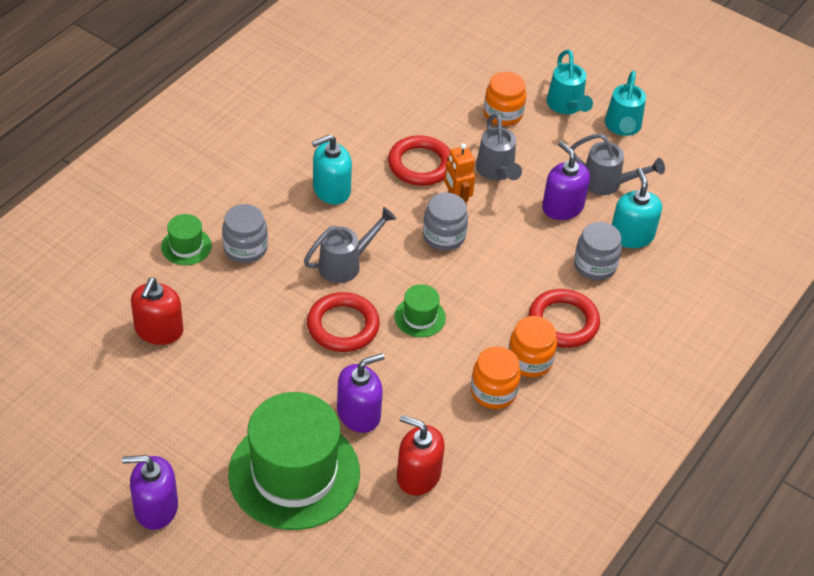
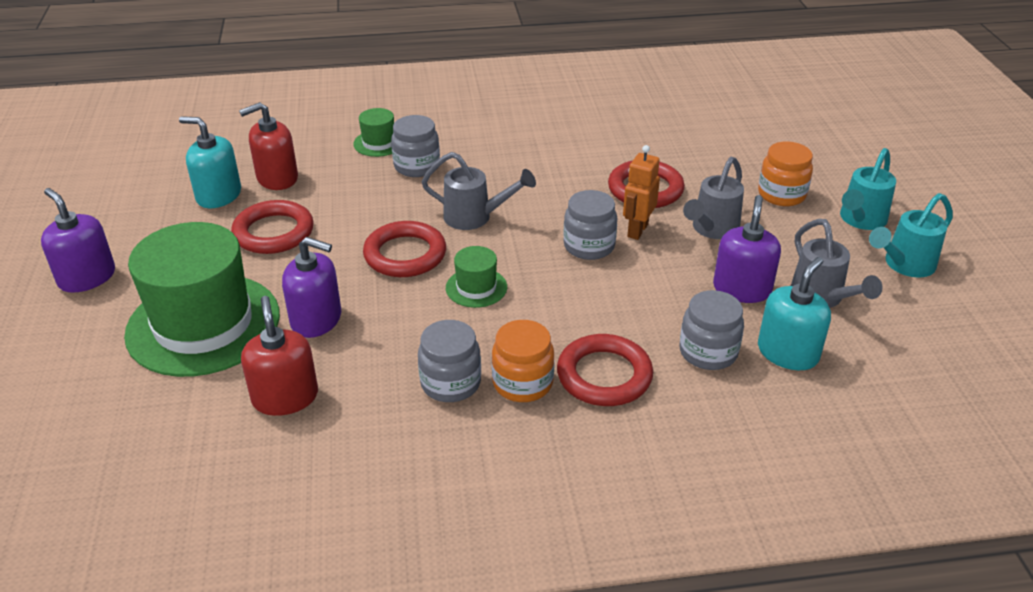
camera: 50 degrees right, 10 degrees down
(229, 375) = (273, 232): none -> red ring
(331, 190) = (542, 167): turquoise soap dispenser -> turquoise soap dispenser (219, 195)
(493, 391) = (450, 383): orange jar -> grey jar

